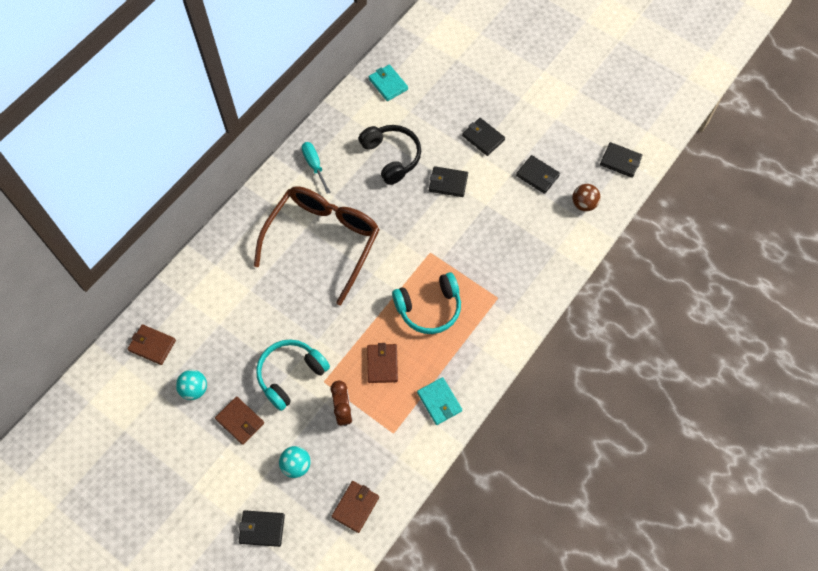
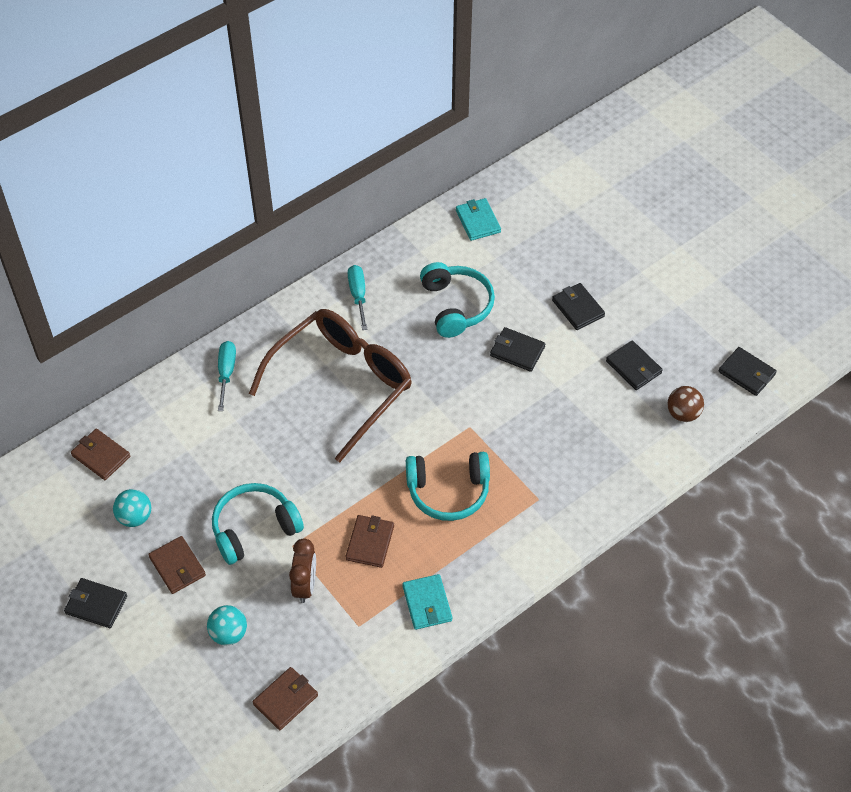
camera: 15 degrees right, 10 degrees down
(231, 253) = (226, 373): none -> turquoise screwdriver
(262, 528) = (165, 696): black wallet -> black wallet (96, 604)
(391, 157) = (456, 306): black headphones -> turquoise headphones

